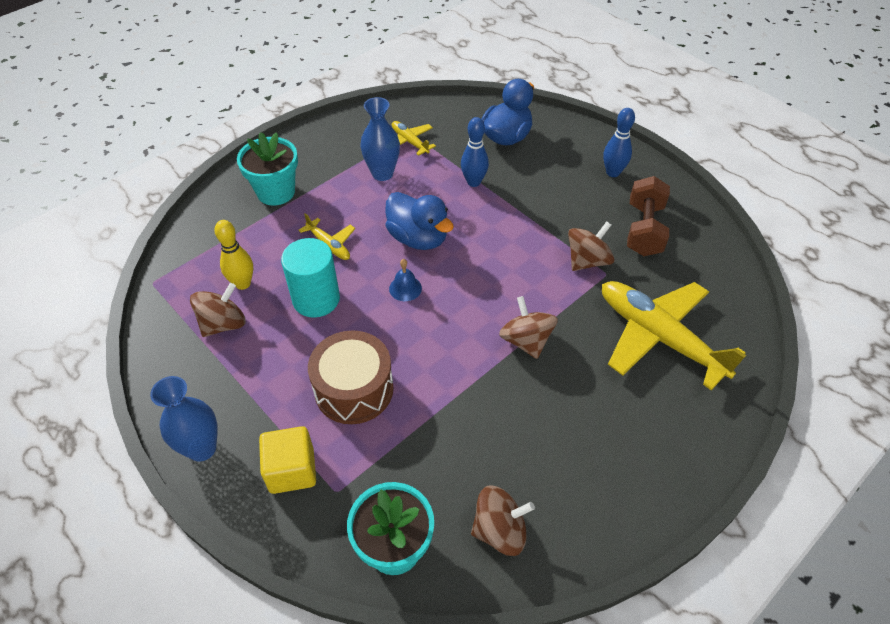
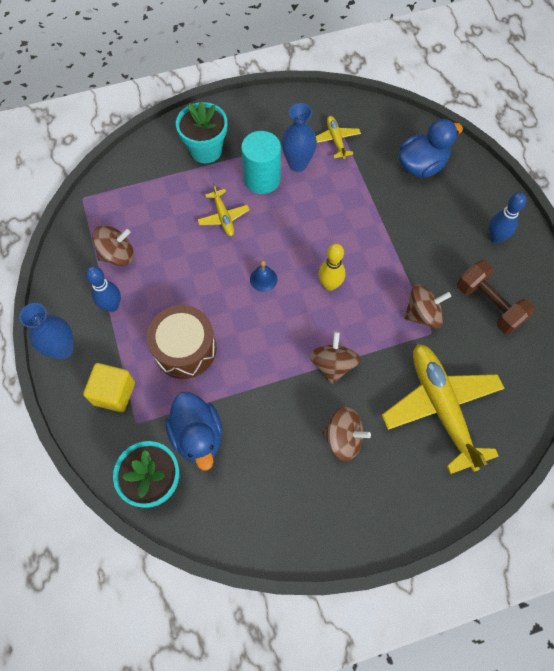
camera: 25 degrees right, 15 degrees up
(243, 283) = (145, 225): yellow bowling pin -> yellow bowling pin (330, 285)
(316, 299) = (192, 261): turquoise cylinder -> turquoise cylinder (262, 179)
(418, 238) = (296, 237): blue duck -> blue duck (197, 435)
(473, 182) = (368, 201): blue bowling pin -> blue bowling pin (112, 306)
(500, 530) = (233, 504): brown spinning top -> brown spinning top (343, 438)
(644, 230) = (488, 305): brown dumbbell -> brown dumbbell turned 75 degrees counterclockwise

